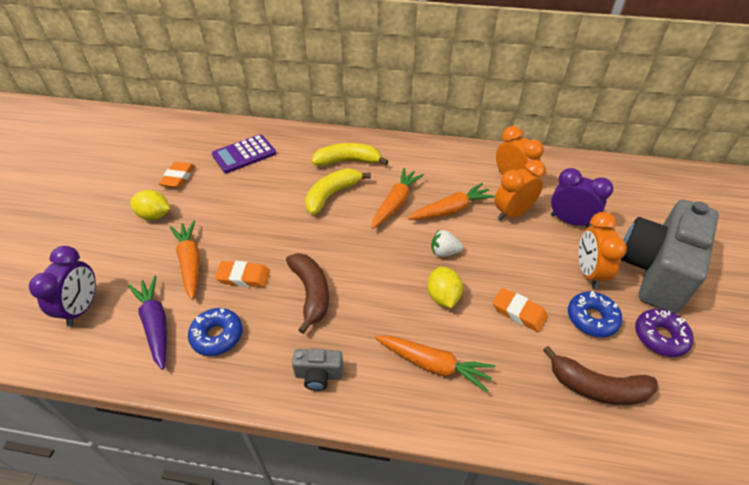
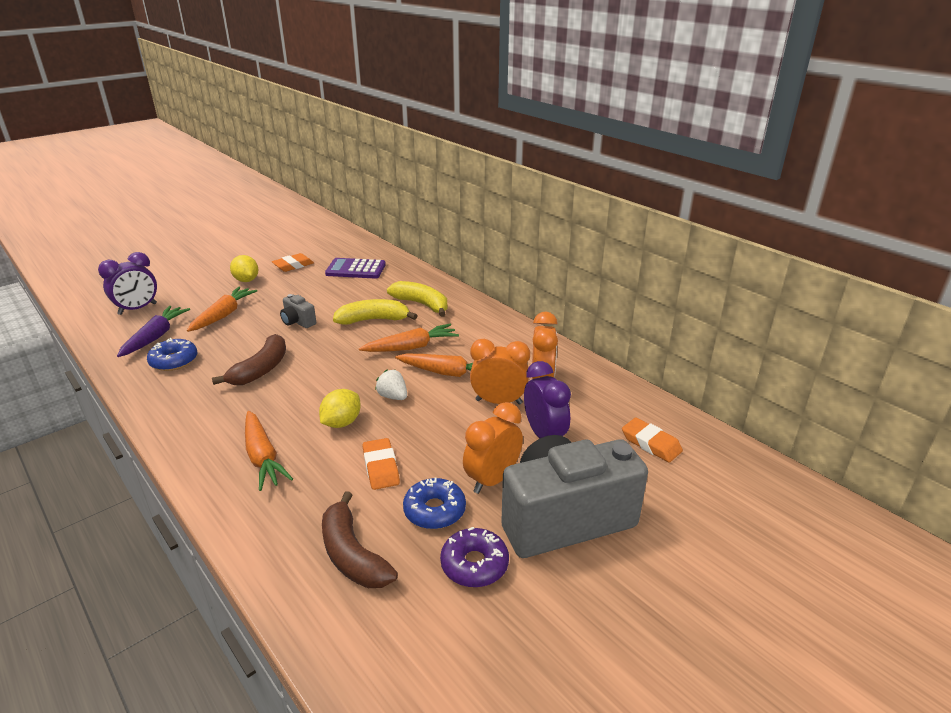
camera: 40 degrees right, 15 degrees down
(243, 277) = (239, 338): orange eraser -> orange eraser (651, 443)
(318, 375) = (189, 416): grey camera -> grey camera (298, 322)

